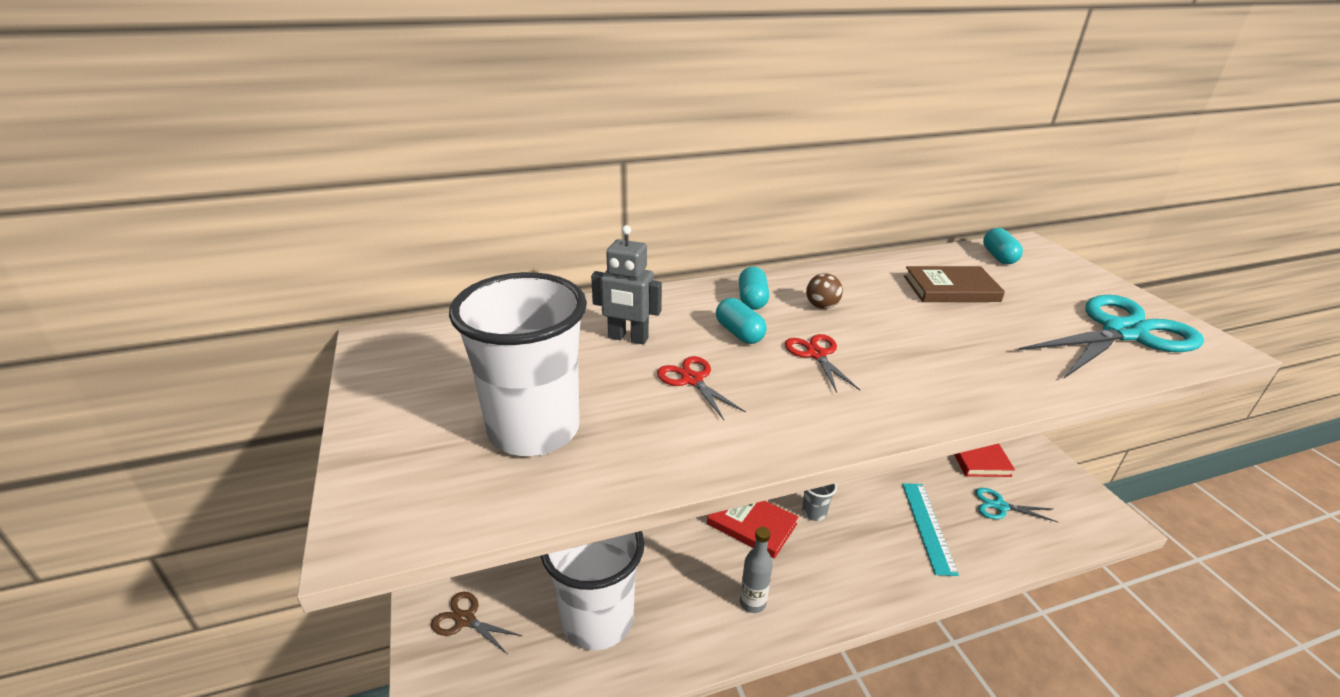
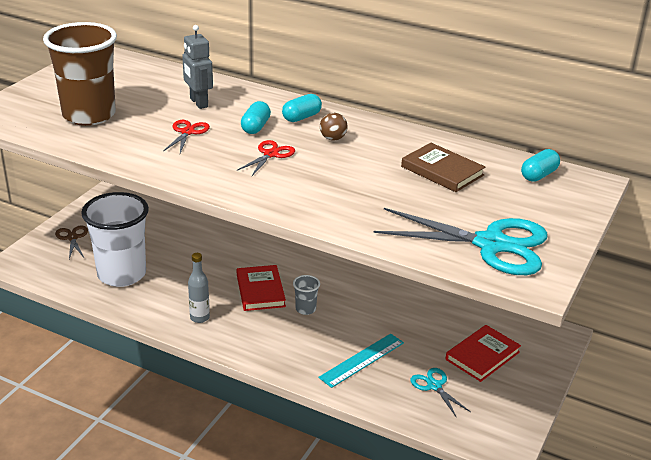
camera: 45 degrees right, 0 degrees up
(534, 430) = (89, 115): white cup -> brown cup

